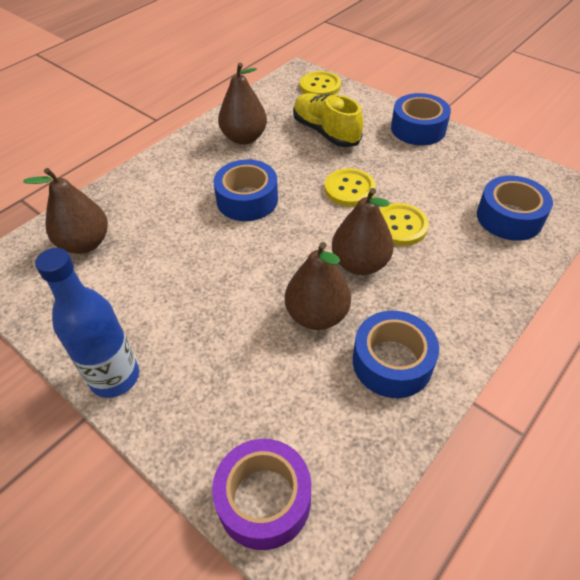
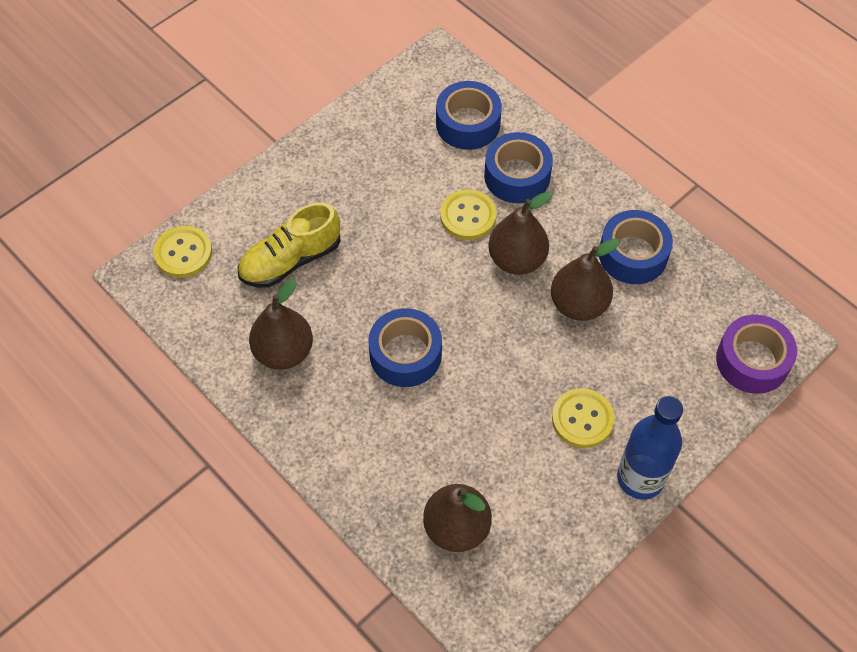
camera: 85 degrees left, 10 degrees up
(349, 189) = (403, 251): yellow button -> yellow button (582, 419)
(418, 129) = (305, 165): blue tape -> blue tape (517, 176)

